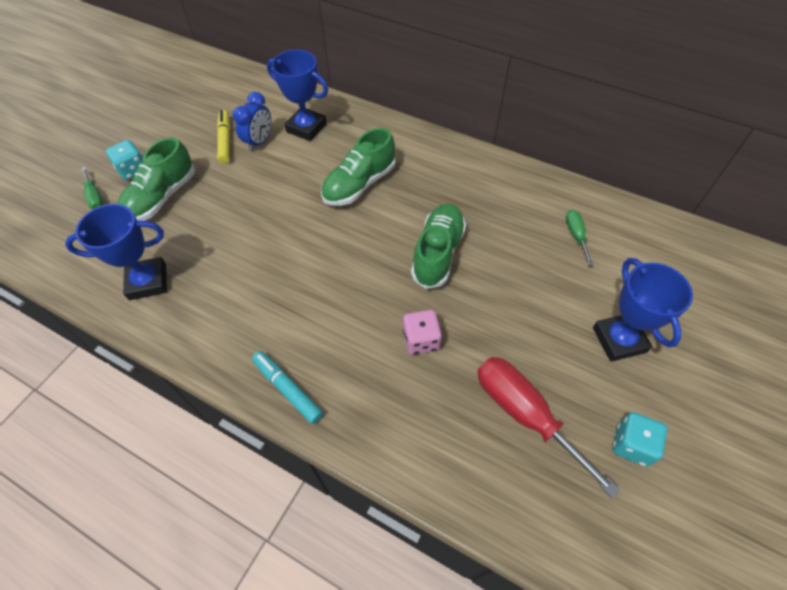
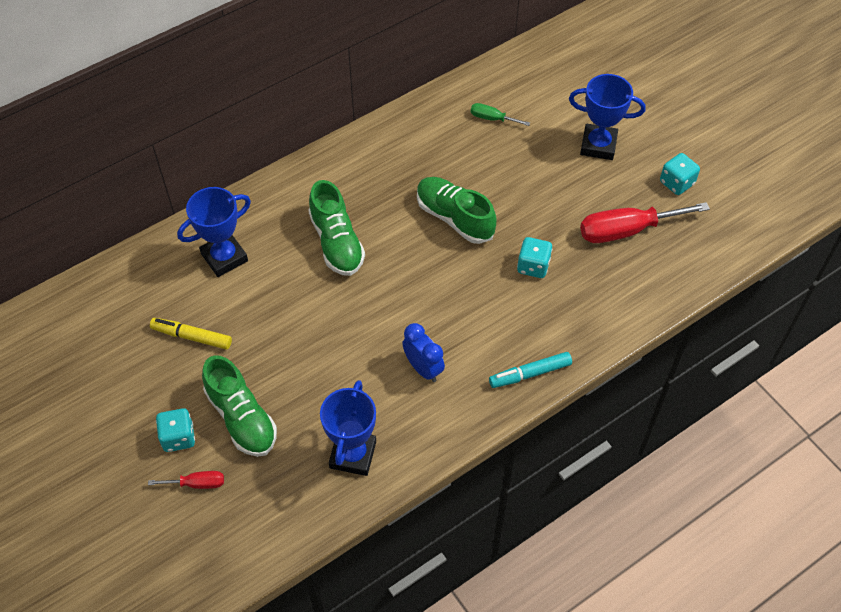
camera: 65 degrees left, 0 degrees up
(95, 197) = (197, 483): green screwdriver -> red screwdriver
(259, 142) = (216, 306): blue clock -> blue clock (423, 368)
(421, 340) = (533, 266): pink dice -> turquoise dice

